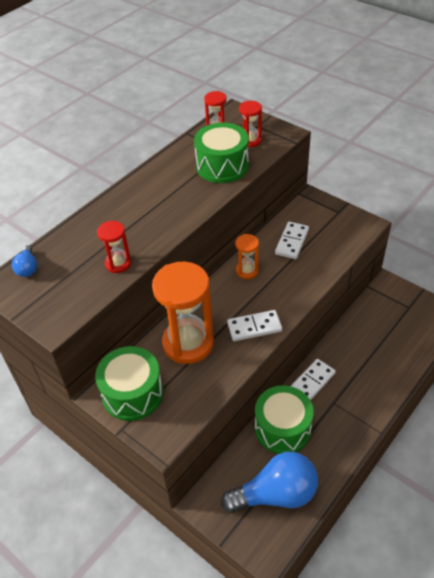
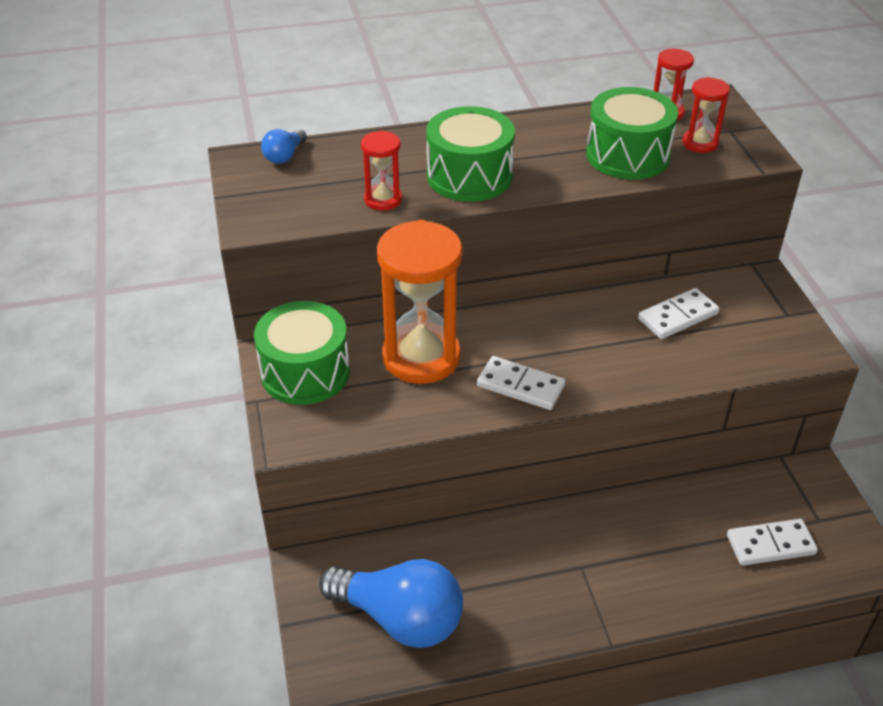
camera: 35 degrees right, 5 degrees down
(247, 271) = (579, 318): orange hourglass -> none
(282, 428) = (483, 552): green drum -> green drum (469, 176)
(312, 382) = (577, 524): white domino -> white domino (770, 545)

